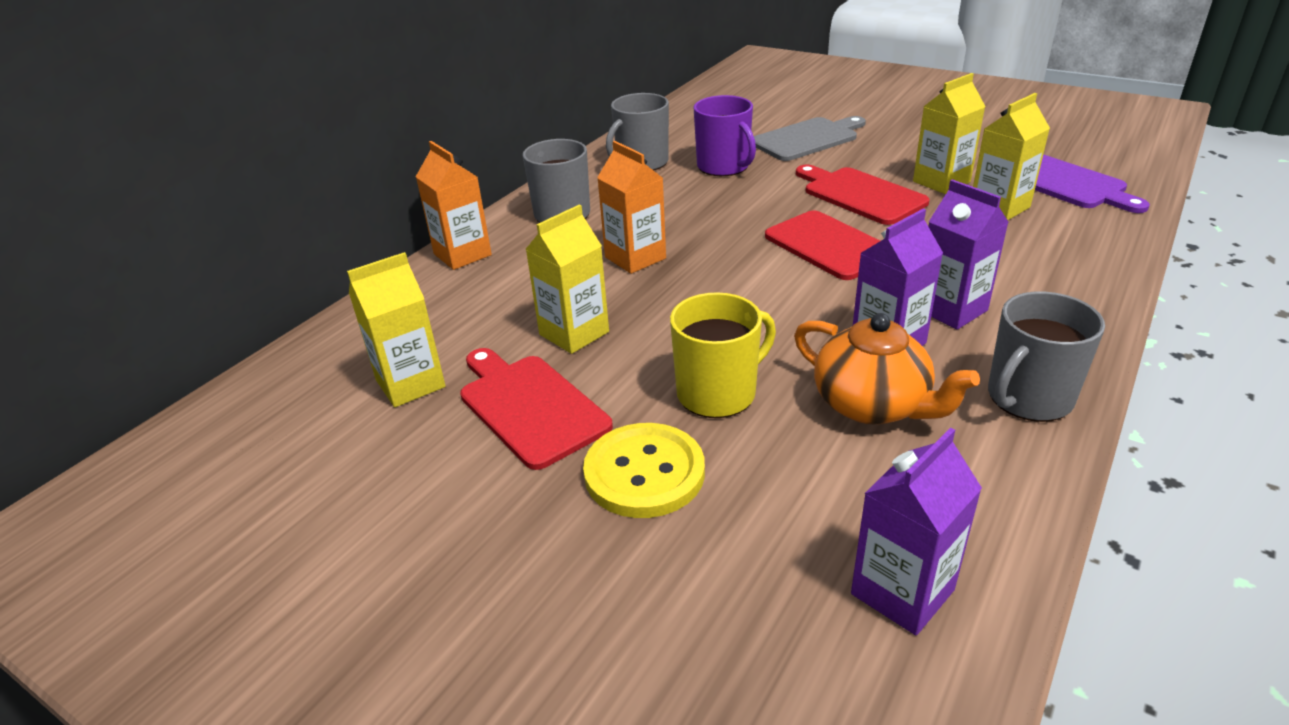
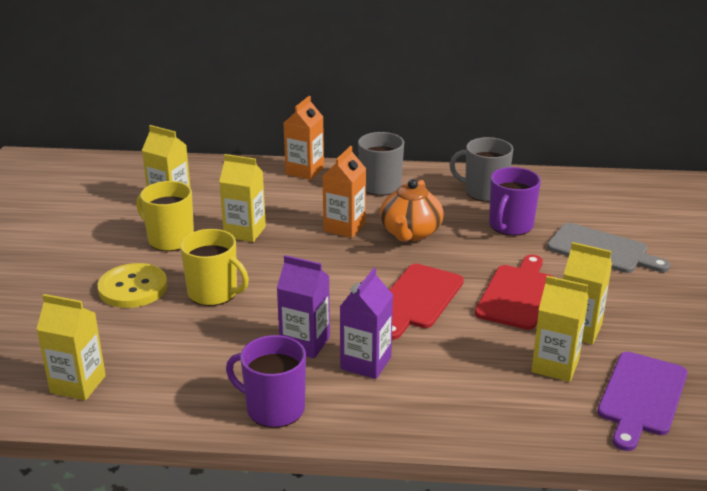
camera: 60 degrees right, 5 degrees down
(530, 406) = (170, 239): red cutting board -> yellow mug
(872, 405) = (232, 348): orange teapot -> orange teapot (410, 233)
(902, 592) = (78, 384): purple carton -> yellow carton
(1028, 398) = (274, 408): grey mug -> purple mug

